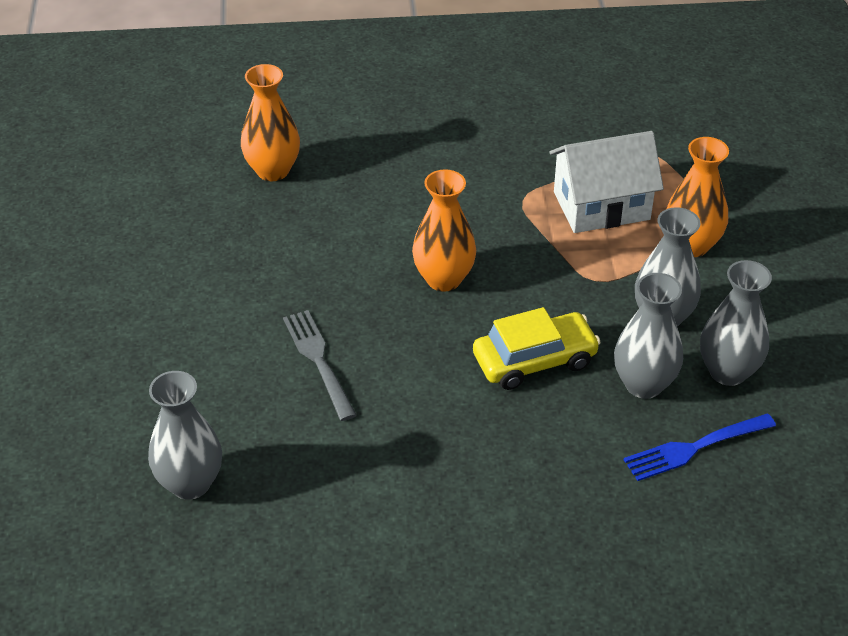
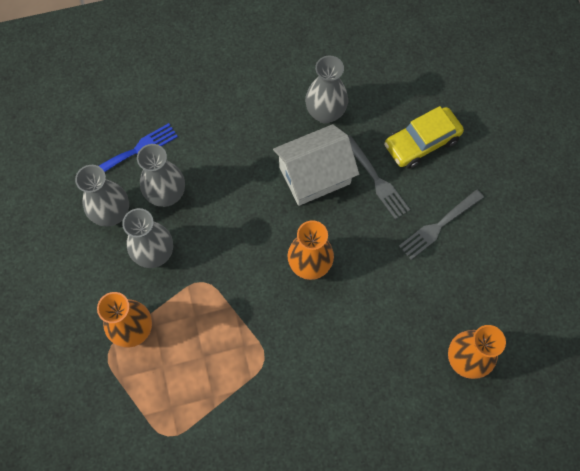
camera: 170 degrees right, 25 degrees up
(190, 483) = (423, 82): grey vase -> grey vase (325, 113)
(248, 297) = (439, 225): none -> grey fork
(534, 360) = (238, 202): yellow car -> yellow car (421, 143)
(601, 205) = (202, 363): white house -> white house (314, 175)

